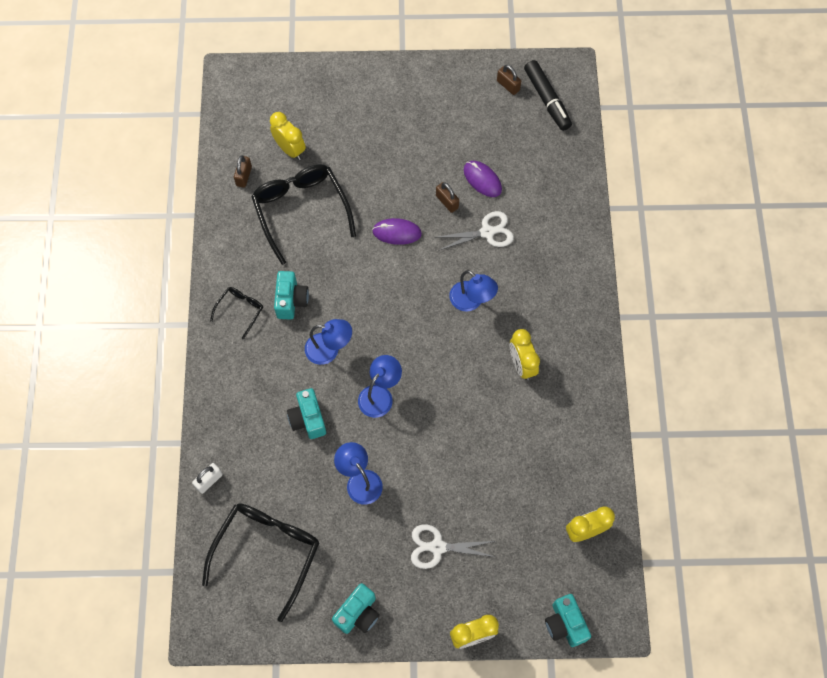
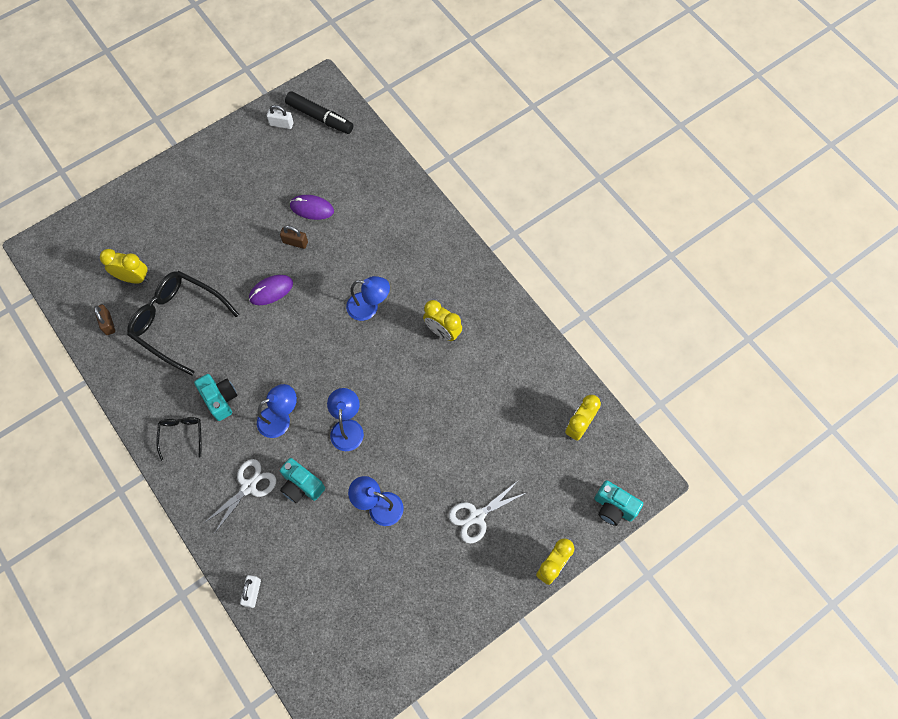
camera: 35 degrees left, 0 degrees up
(267, 552) = (343, 617): black glasses -> none
(358, 613) = (451, 613): turquoise camera -> none
(487, 232) = (344, 247): white scissors -> white scissors (248, 487)
(508, 85) = (281, 124): brown padlock -> white padlock

